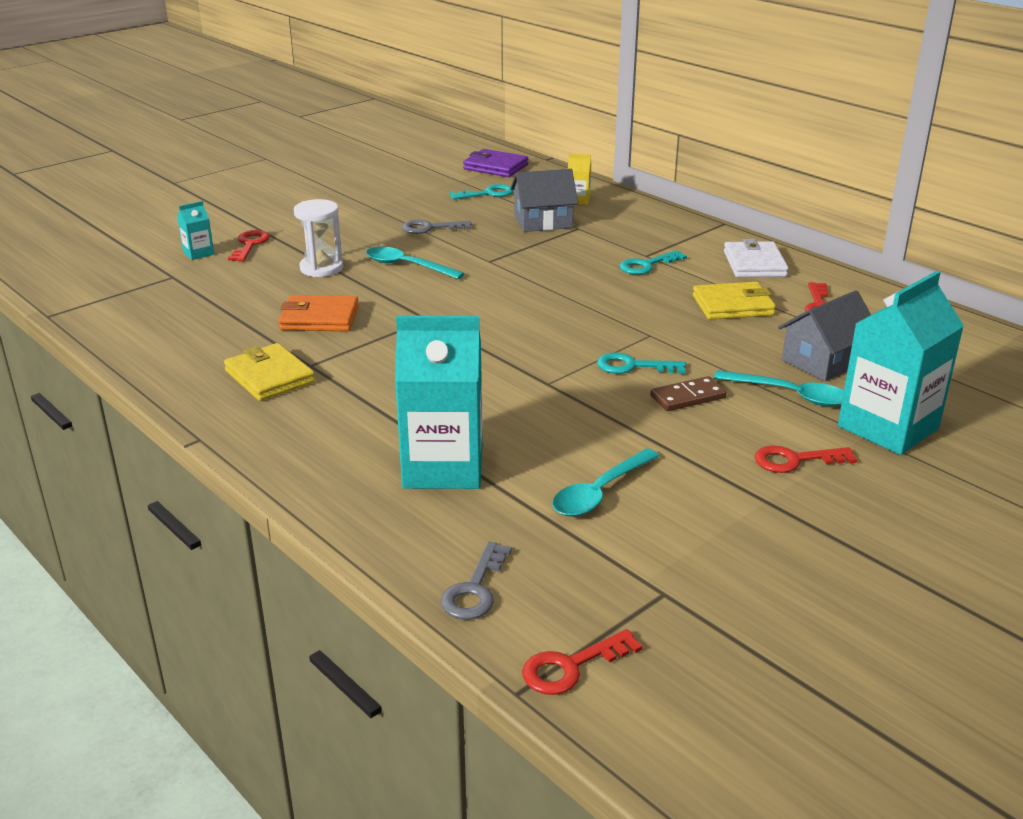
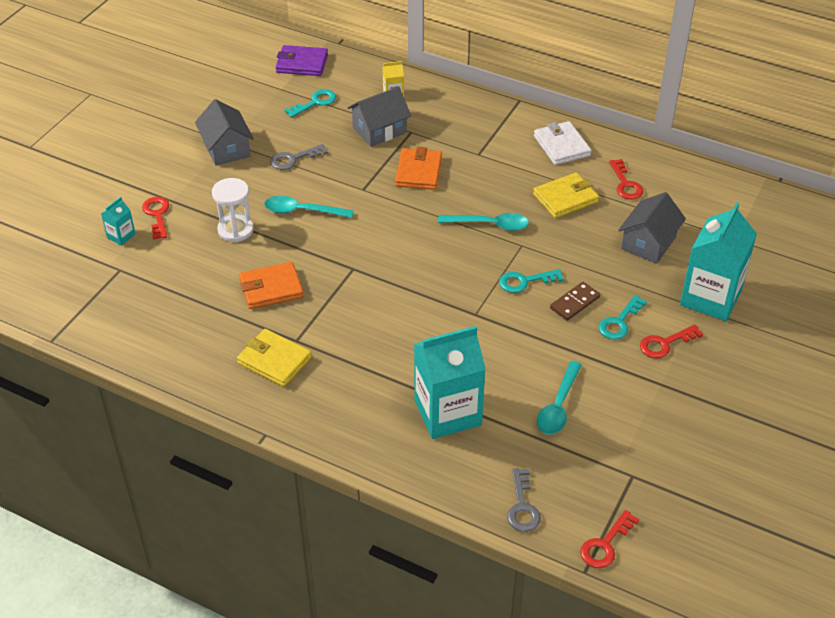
camera: 20 degrees left, 15 degrees up
(365, 211) = (226, 148): none -> grey house
(564, 258) = (418, 172): none -> orange wallet
(647, 265) = (484, 166): turquoise key -> turquoise key (619, 322)
(789, 395) = (639, 283): turquoise spoon -> turquoise spoon (490, 224)

